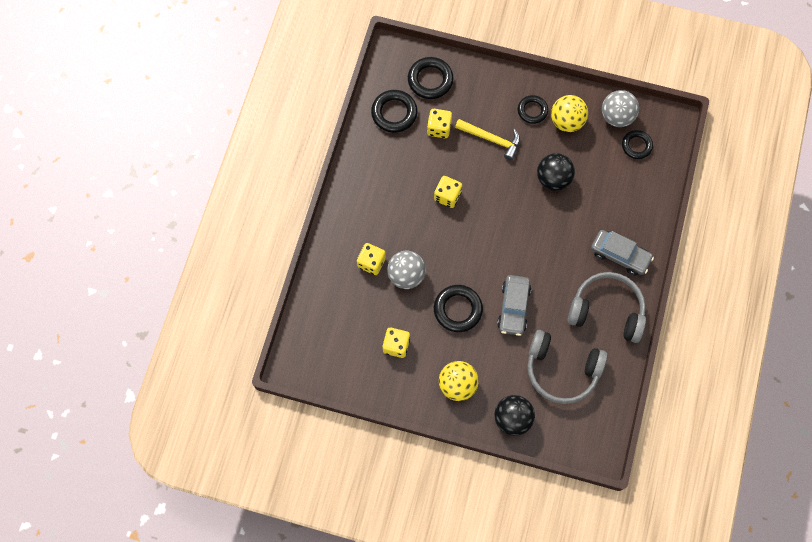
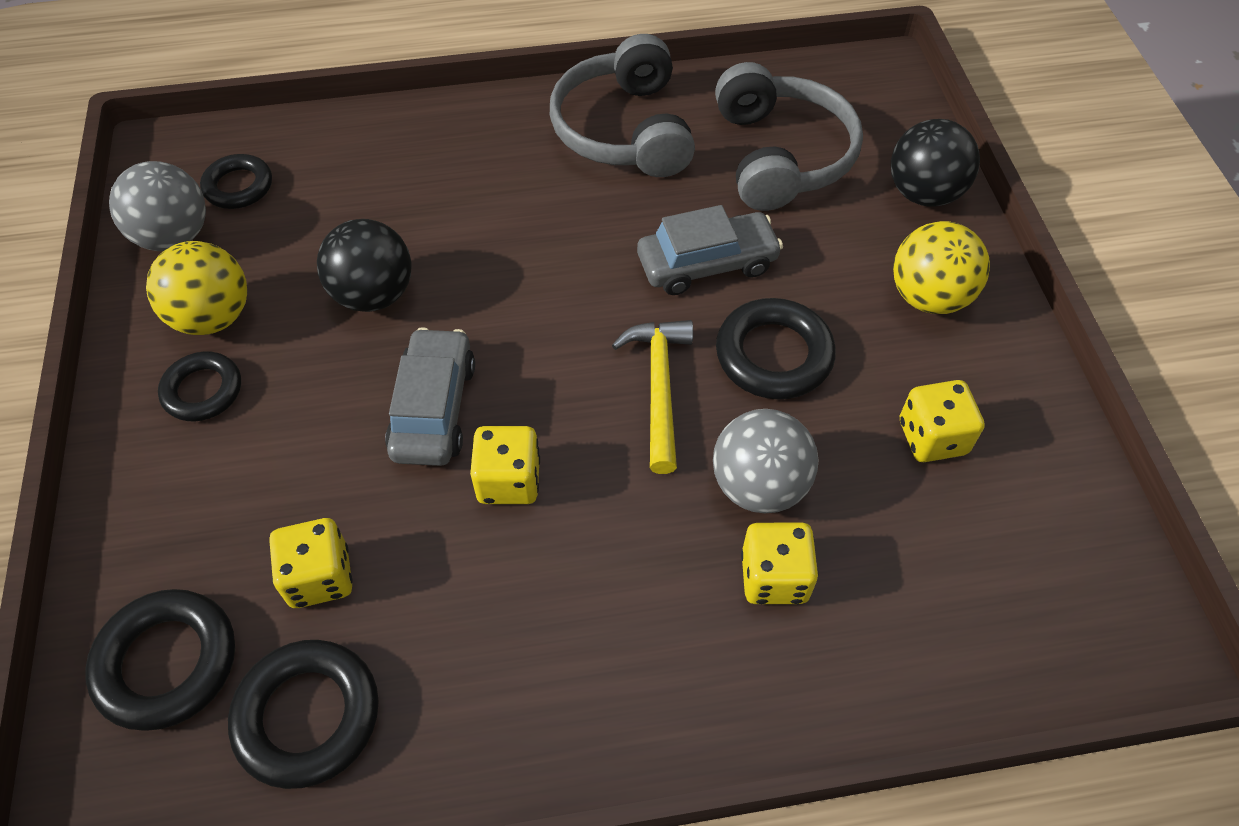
camera: 115 degrees left, 15 degrees down
(491, 139) = (312, 446): yellow hammer -> yellow hammer (659, 388)
(620, 255) = (500, 144): grey car -> grey car (434, 408)

